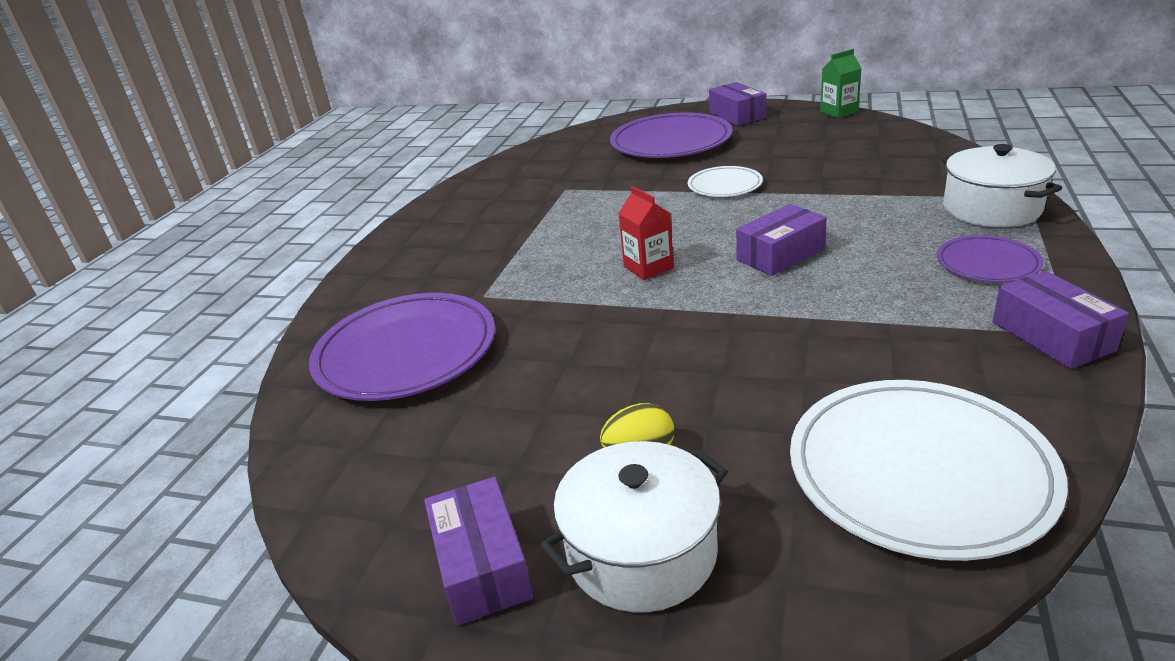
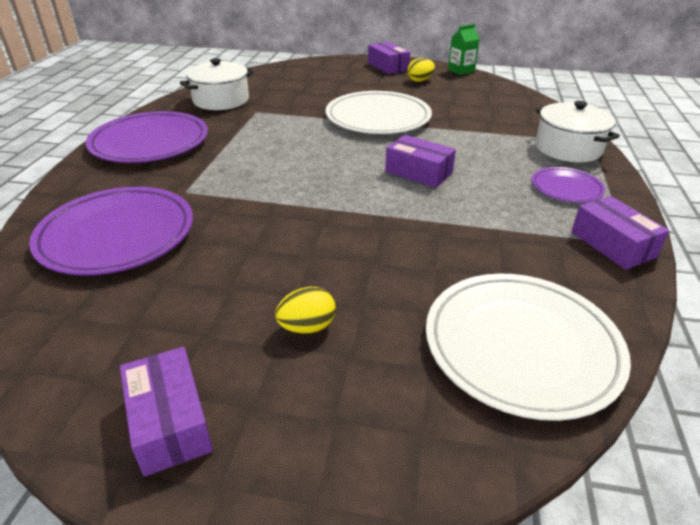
camera: 10 degrees left, 5 degrees up
(642, 552) = (306, 410): white pot -> white pot (221, 100)
(648, 267) = (318, 176): red carton -> none
(671, 142) = (338, 82): purple plate -> purple plate (150, 142)
(725, 185) = (378, 118): white plate -> white plate, size x1.89
(780, 254) = (418, 172): purple box -> purple box turned 75 degrees clockwise
(781, 130) = (420, 80): none -> yellow egg

